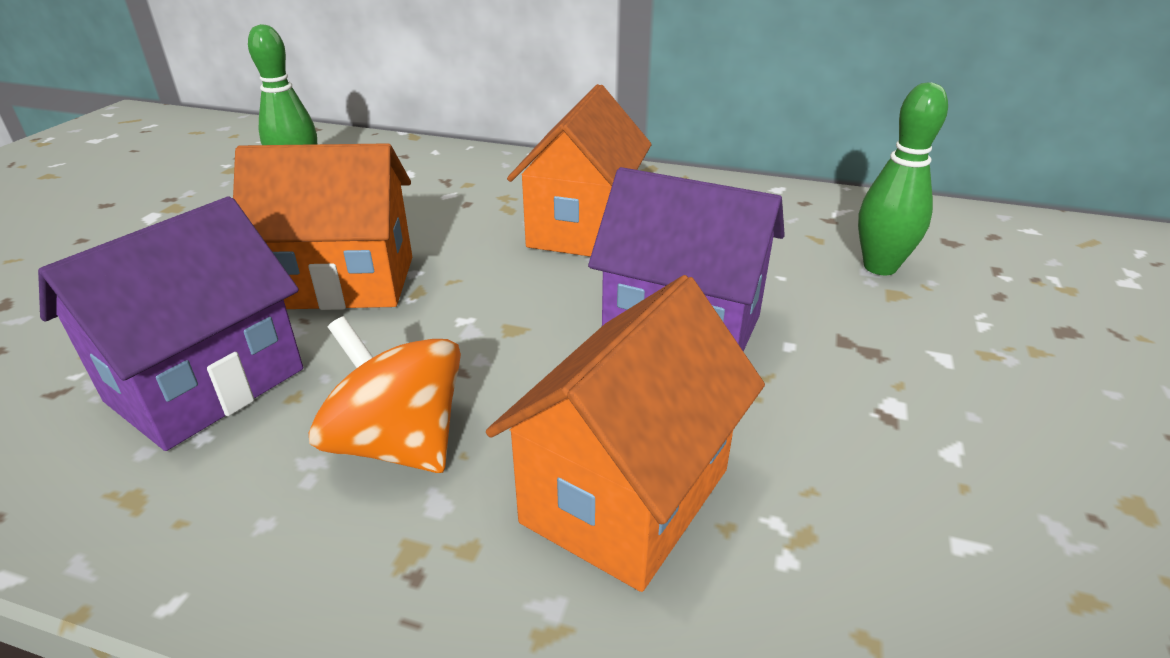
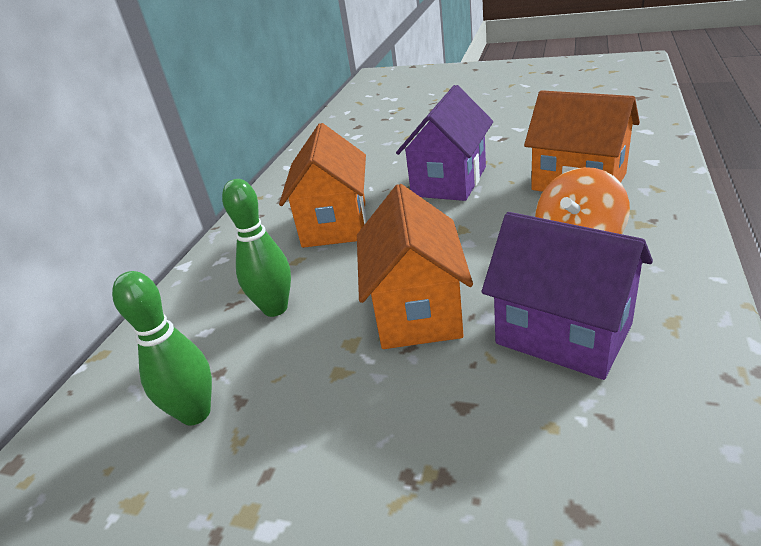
camera: 85 degrees left, 0 degrees up
(582, 228) = (334, 224): orange house -> orange house turned 75 degrees clockwise
(880, 267) = (384, 140): green bowling pin -> green bowling pin (275, 308)

